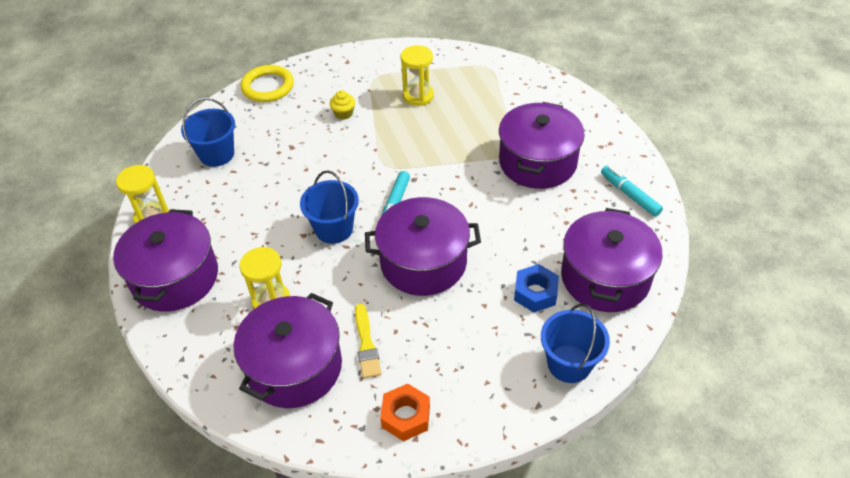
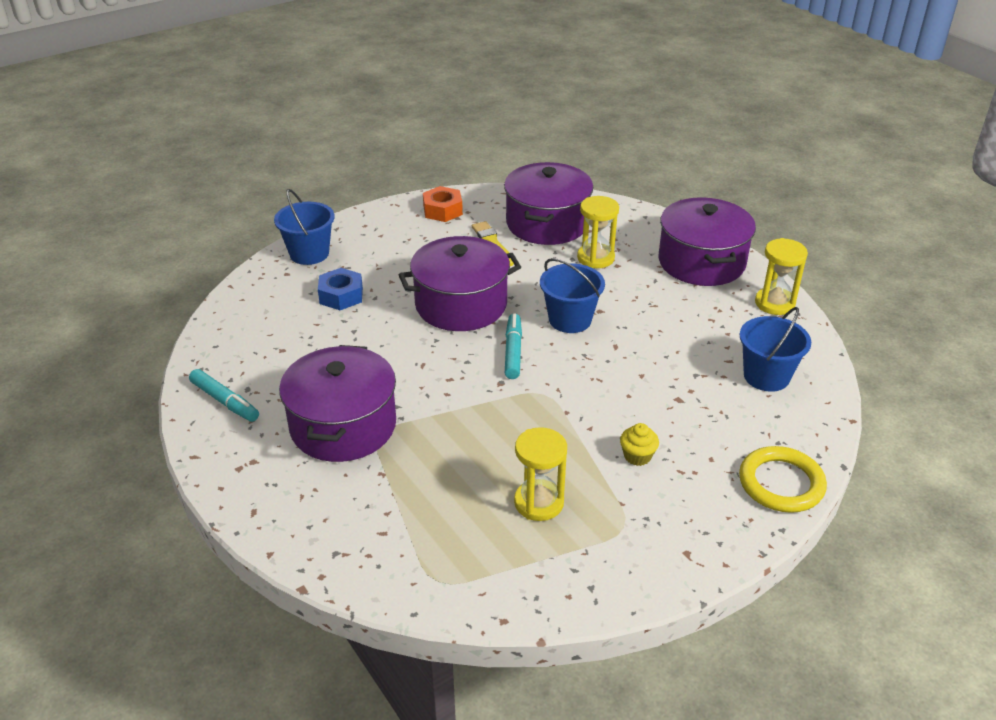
camera: 165 degrees right, 10 degrees down
(605, 277) = (268, 317): purple pot -> none

